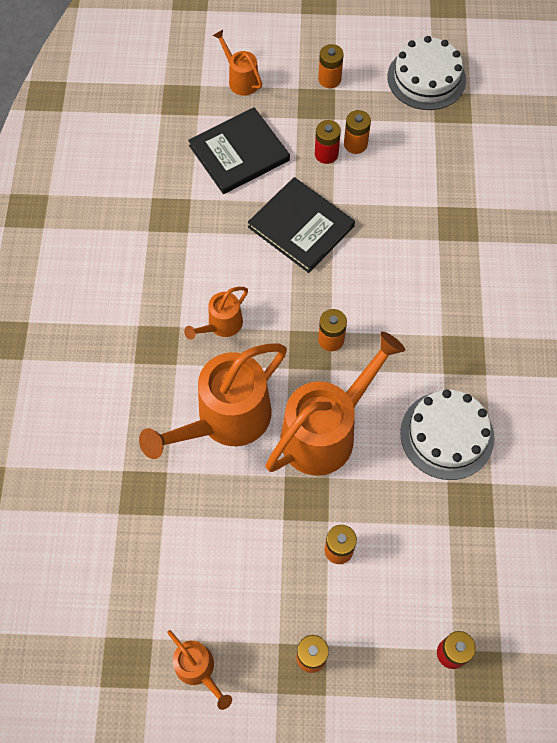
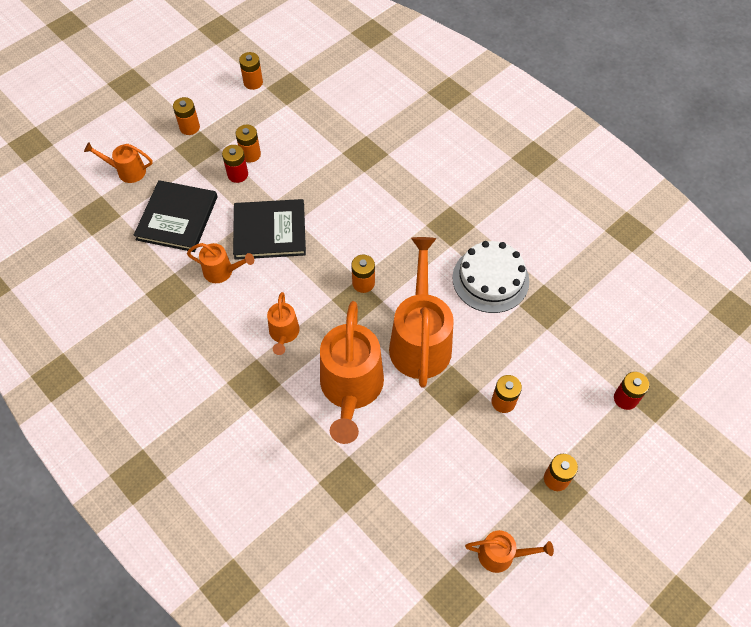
camera: 45 degrees left, 5 degrees down
(228, 230) = (222, 271): none -> orange watering can
(426, 78) = (253, 82): white cake -> orange battery

